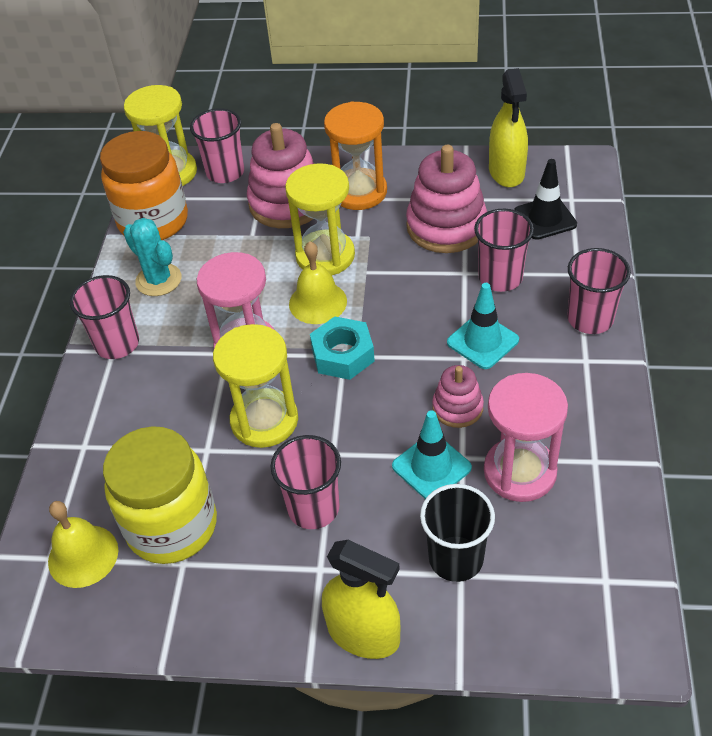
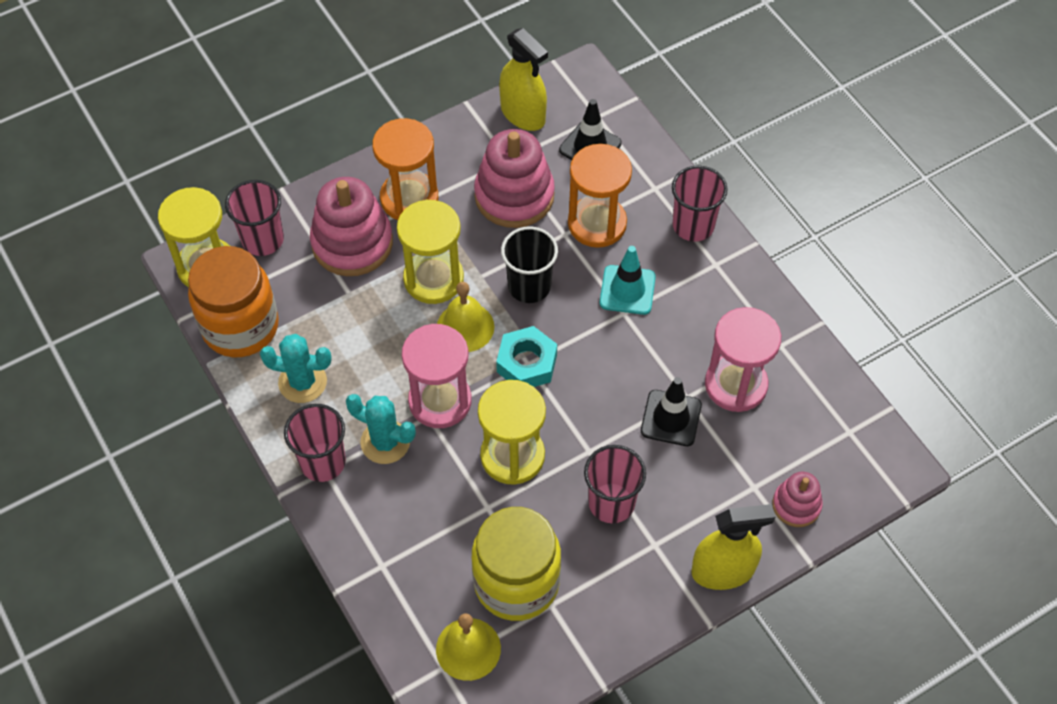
camera: 40 degrees left, 10 degrees up
(176, 354) = (385, 442): none -> turquoise cactus
(431, 467) = (671, 418): turquoise traffic cone -> black traffic cone
(456, 558) = (742, 477): black cup -> black cup (529, 286)
(457, 407) = (652, 358): pink stacking toy -> pink stacking toy (796, 505)
(500, 277) = (597, 223): pink cup -> orange hourglass

